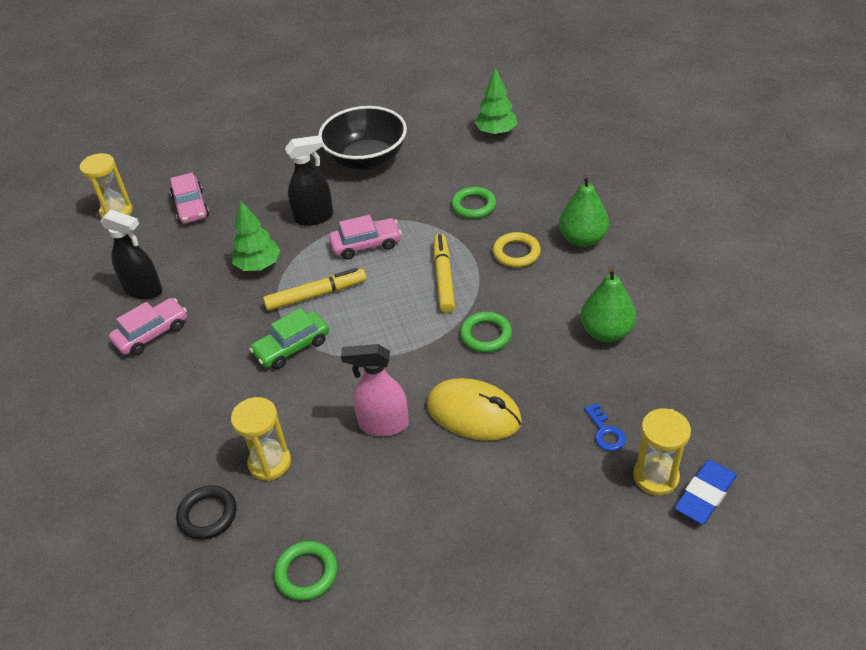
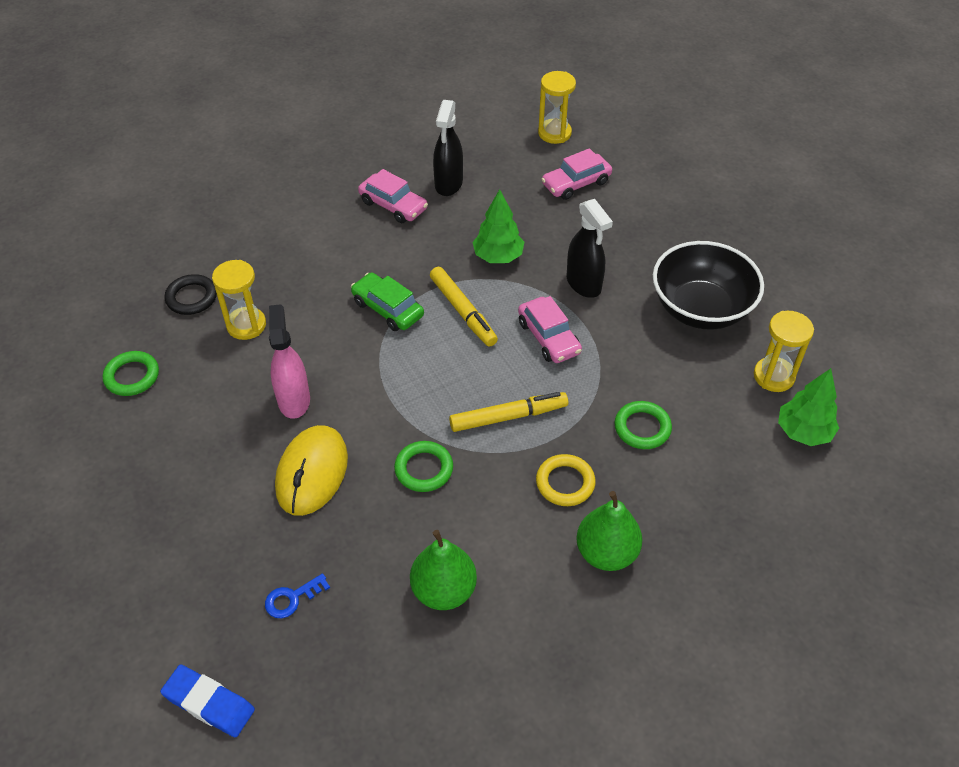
camera: 75 degrees right, 5 degrees up
(655, 476) = (233, 652): yellow hourglass -> yellow hourglass (774, 376)

